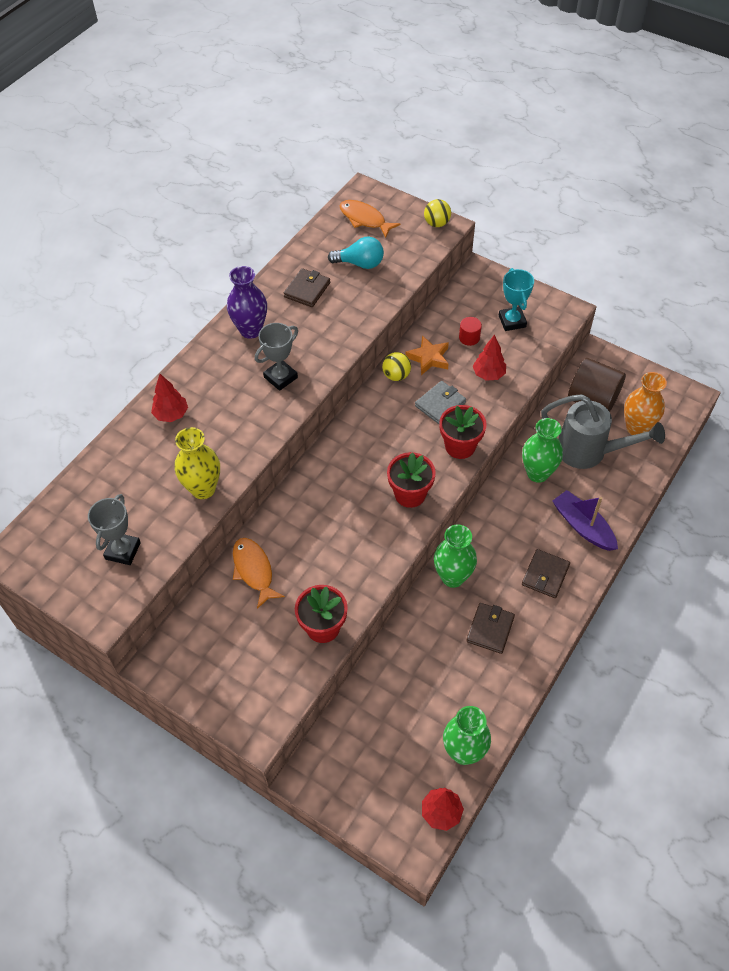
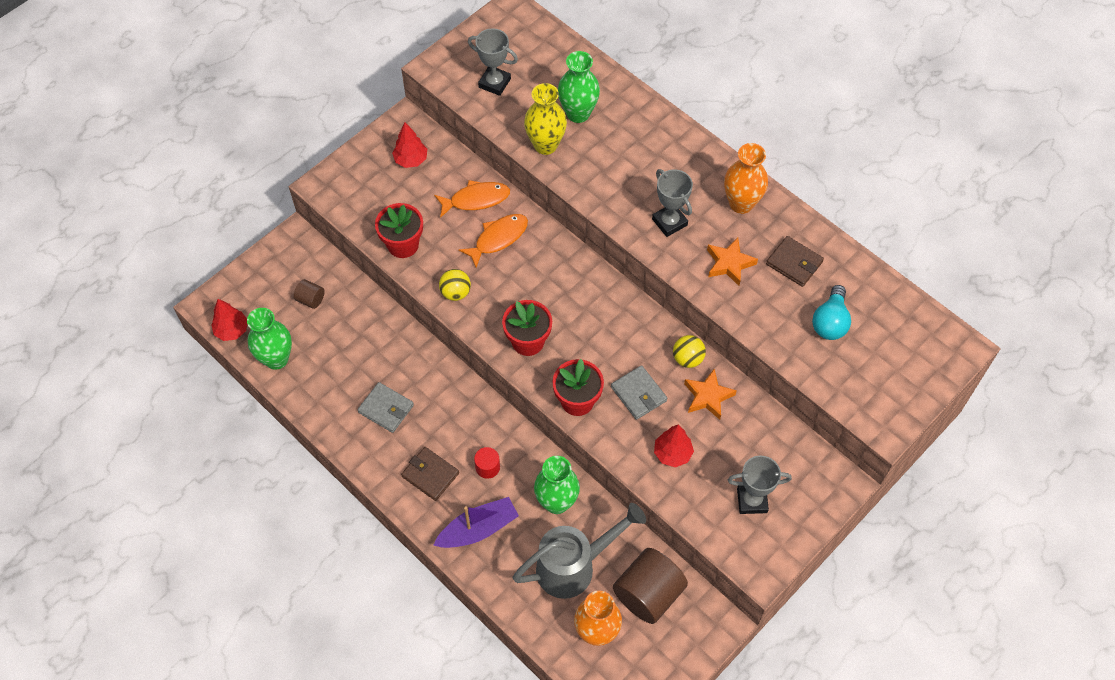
camera: 100 degrees right, 5 degrees up
(171, 414) = (640, 127): red tree -> red tree (411, 160)
(250, 330) = (741, 203): purple vase -> orange vase
(317, 331) = (729, 263): none -> orange star
(364, 219) = (907, 340): orange fish -> orange fish (498, 238)
(383, 737) = (311, 299): none -> brown cylinder
(436, 223) = (892, 418): yellow ball -> yellow ball (455, 292)
(452, 577) = (451, 389): green vase -> green vase (578, 113)
(469, 337) = (732, 446): red cylinder -> red cylinder (487, 467)
(490, 629) = (386, 409): brown wallet -> grey wallet
(512, 321) = (752, 500): turquoise trophy -> grey trophy
(589, 452) = (574, 566): grey watering can -> grey watering can turned 150 degrees counterclockwise

